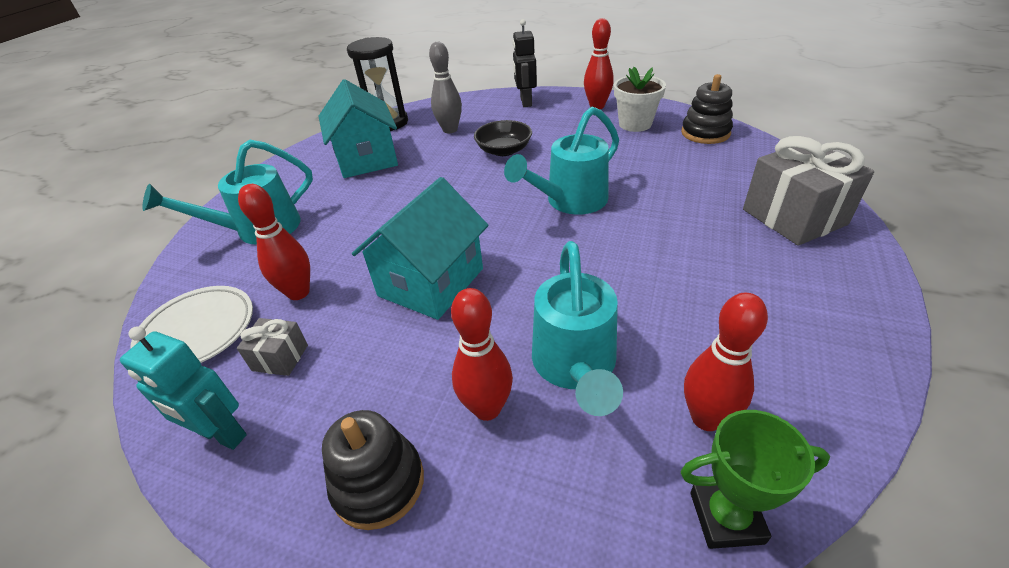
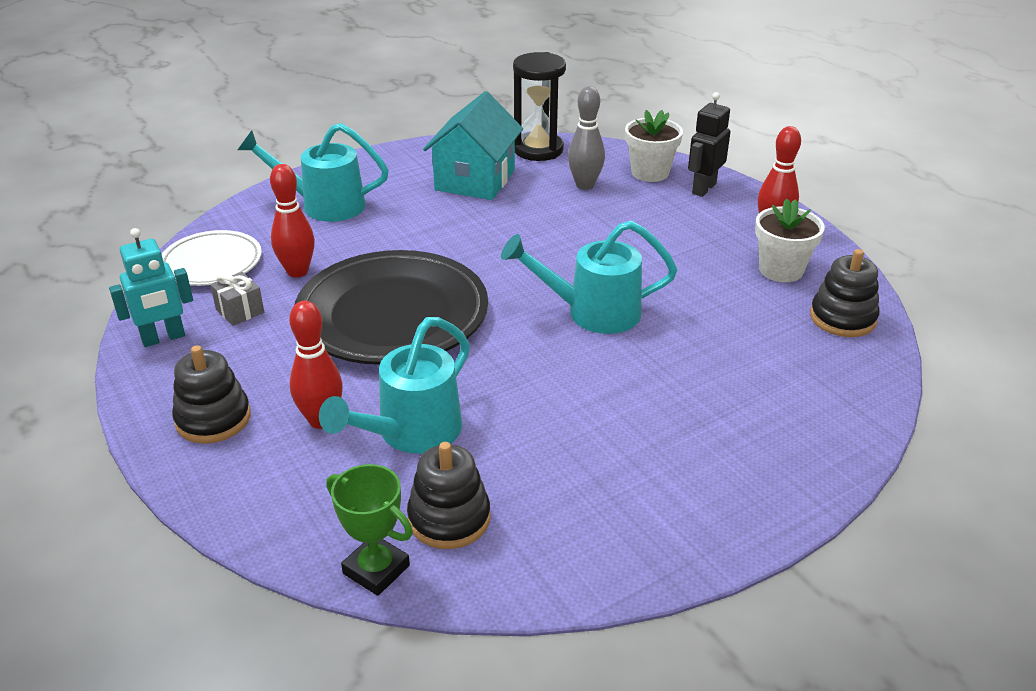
camera: 35 degrees right, 5 degrees down
(221, 435) = (163, 338): turquoise robot -> turquoise robot turned 90 degrees counterclockwise
(431, 282) = (392, 316): turquoise house -> black plate
(481, 106) = (650, 172): none -> white flower pot
(504, 150) = (605, 232): black bowl -> none
(706, 418) = (449, 518): red bowling pin -> black stacking toy
(794, 217) = (781, 442): grey gift -> none

